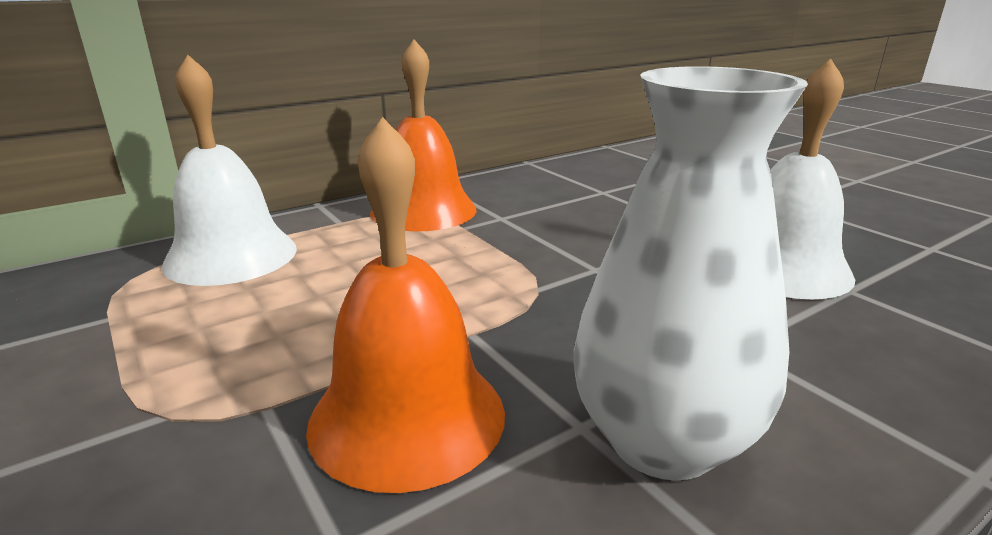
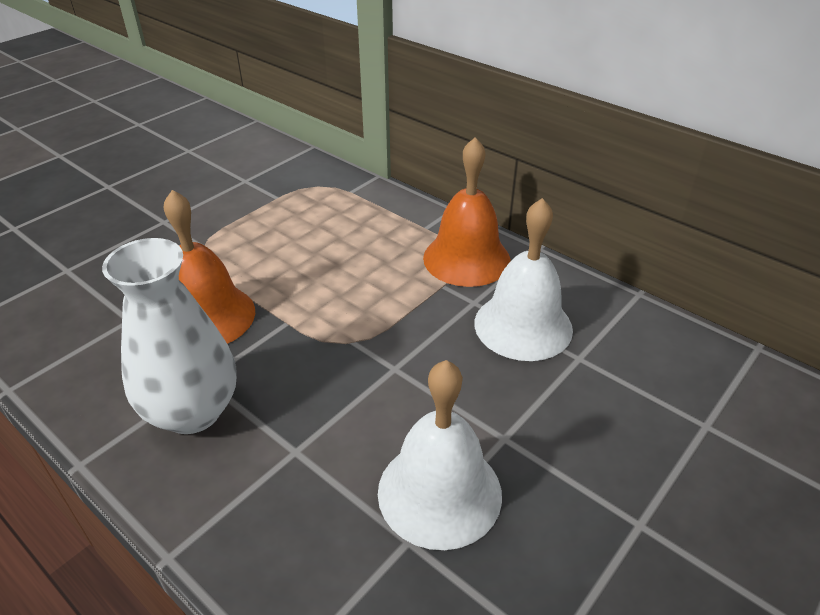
camera: 75 degrees right, 15 degrees up
(231, 256) = (355, 205): white bell -> white bell (523, 325)

